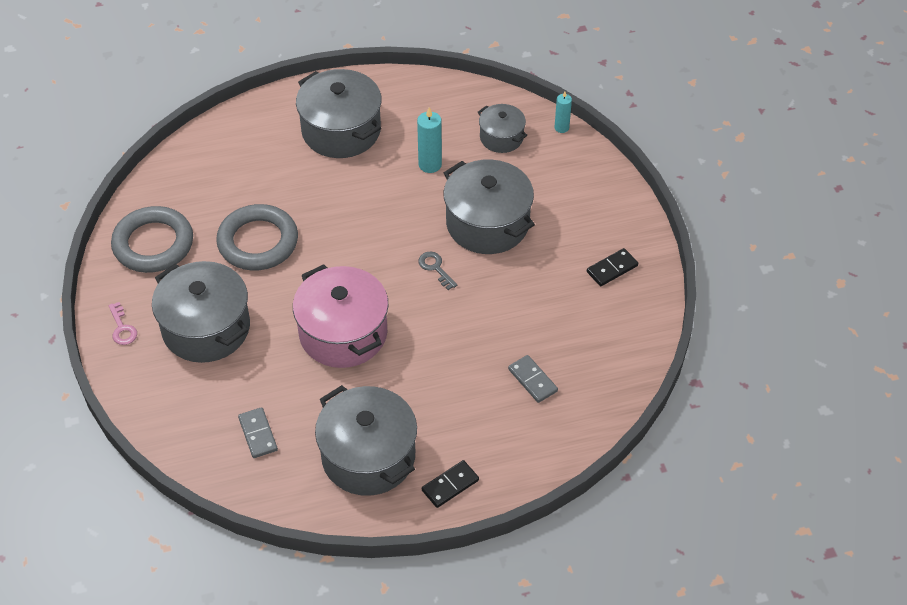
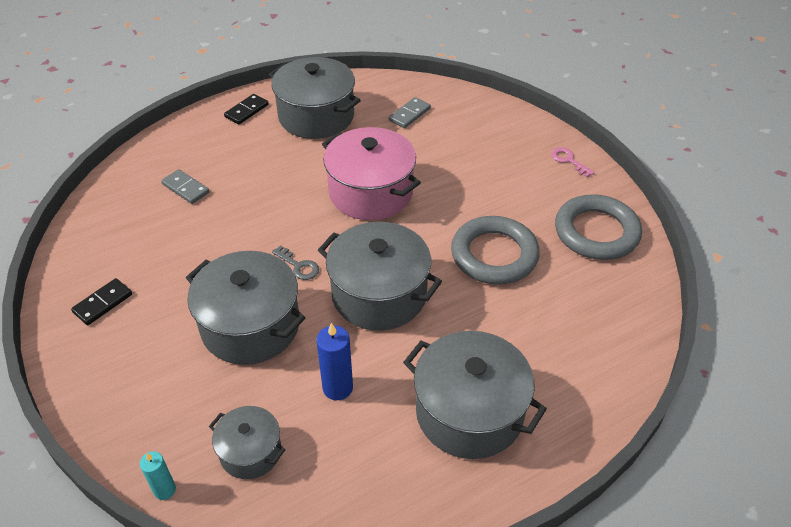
camera: 165 degrees right, 5 degrees down
(206, 328) = (496, 174): grey pot -> grey pot (379, 294)
(258, 434) = (409, 114): grey domino -> grey domino turned 75 degrees clockwise
(430, 164) = (337, 388): turquoise candle -> blue candle

